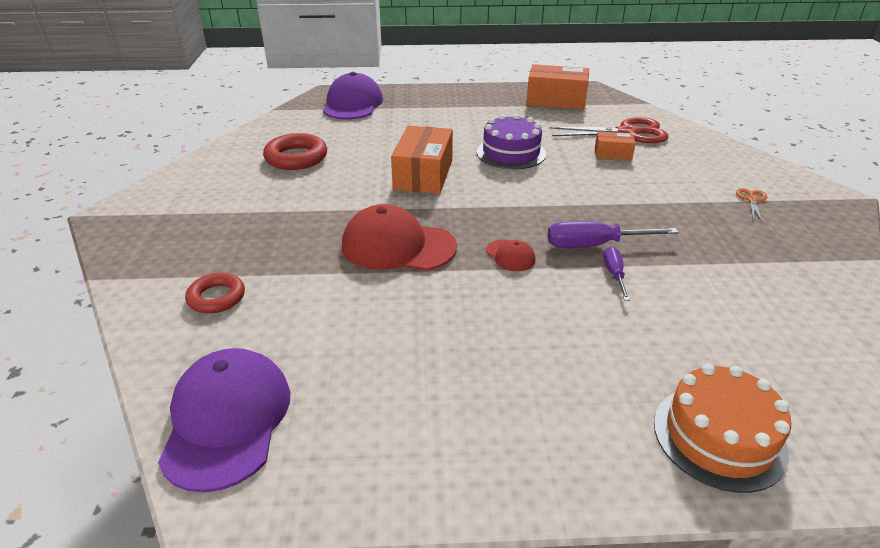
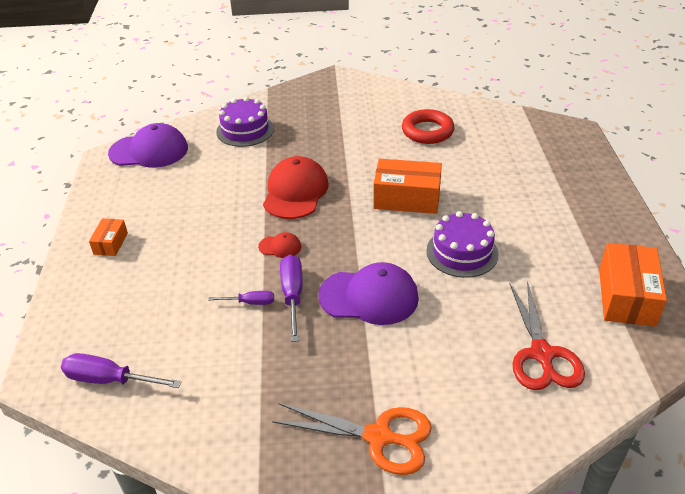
camera: 90 degrees right, 5 degrees up
(216, 297) = (245, 130): red ring -> purple cake
(353, 104) = (551, 147): purple cap -> purple cap (369, 297)
(510, 256) = (280, 247): red cap -> red cap turned 135 degrees counterclockwise
(613, 153) = (477, 332): orange box -> orange box (111, 243)
(719, 437) = (82, 328): orange cake -> none
(752, 200) = (379, 437): orange scissors -> orange scissors, size x2.27
(795, 386) = (109, 380): none -> purple screwdriver

